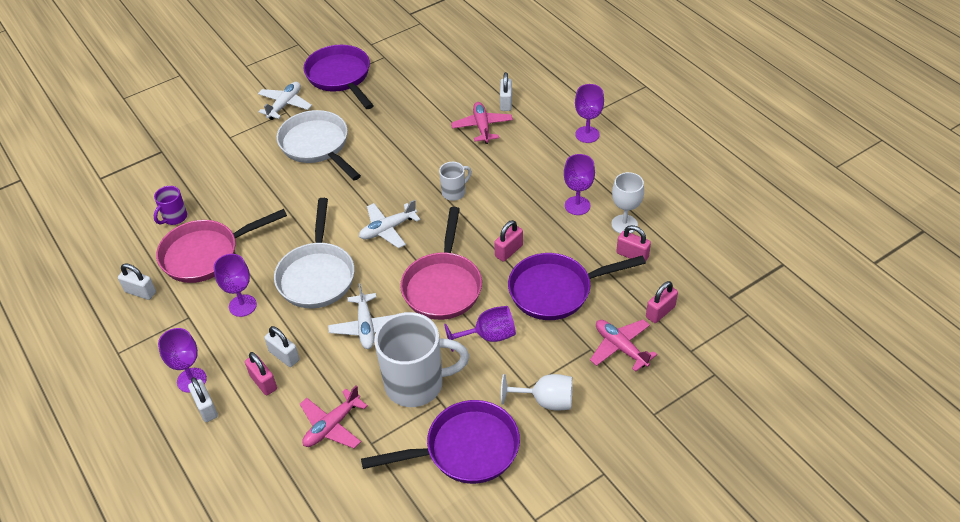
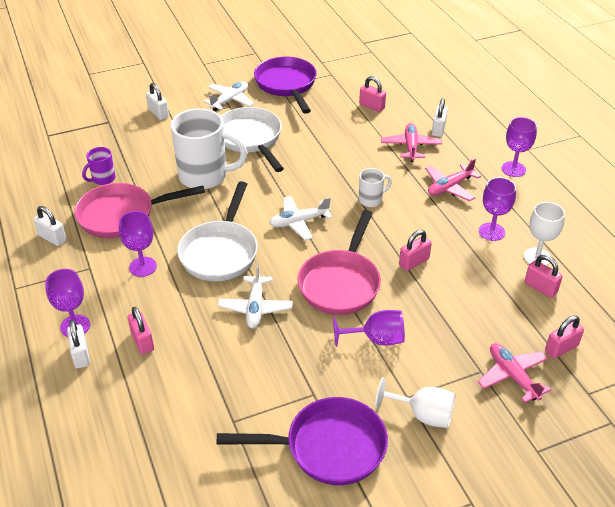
camera: 10 degrees right, 5 degrees down
(284, 356) = (169, 320): white padlock -> white padlock (158, 113)
(332, 426) = (198, 396): pink plane -> pink plane (449, 187)
(417, 384) = (293, 372): white mug -> white mug (205, 176)
(433, 87) = (372, 106): none -> pink padlock
(556, 290) = (455, 308): purple pan -> none

